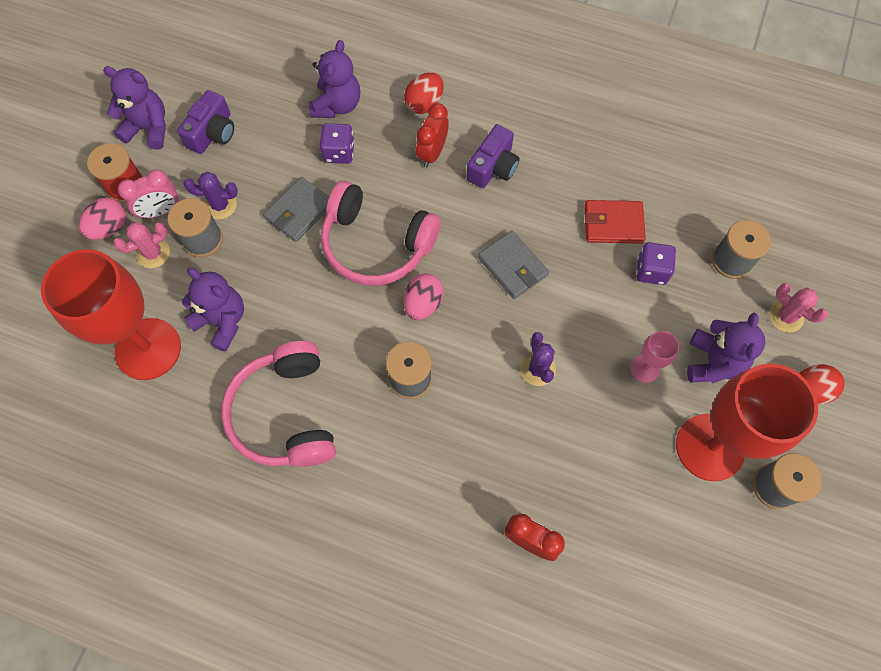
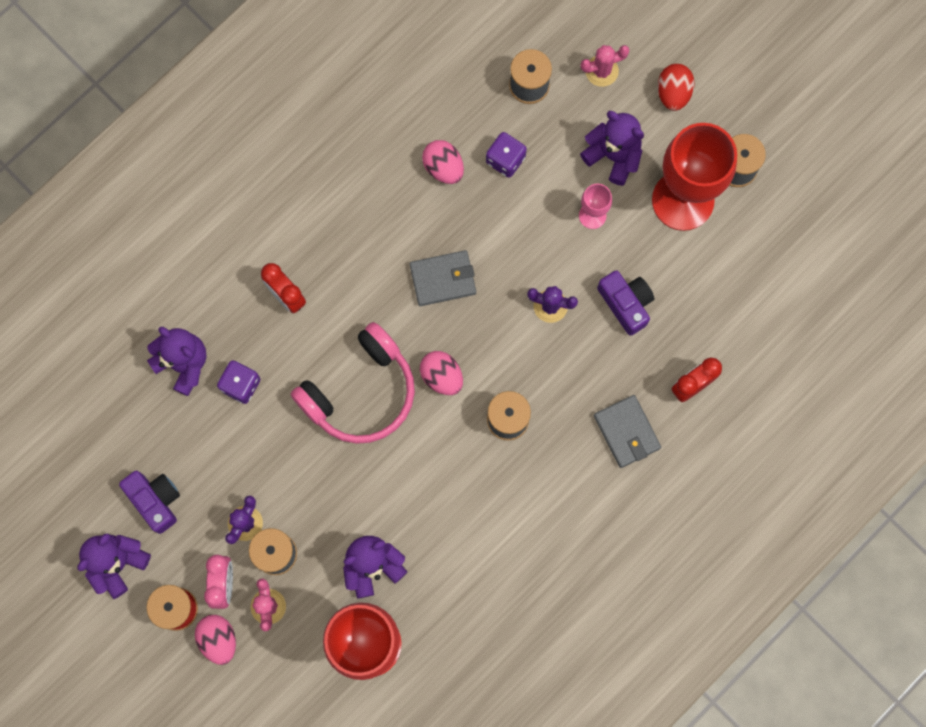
camera: 65 degrees left, 10 degrees up
(285, 414) = (490, 542): pink headphones -> none
(299, 211) = (289, 450): grey wallet -> grey wallet (627, 432)
(424, 104) = (225, 277): red egg -> none
(493, 167) = (330, 246): purple camera -> purple camera (626, 303)
(613, 224) = (443, 167): red wallet -> pink egg

